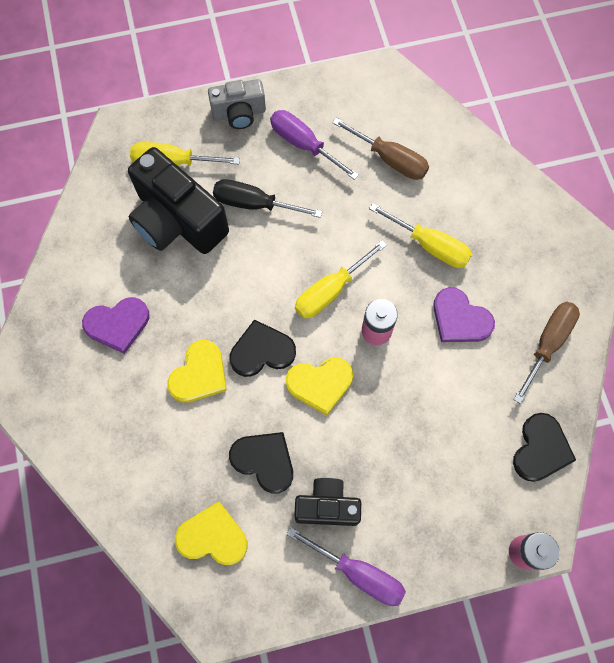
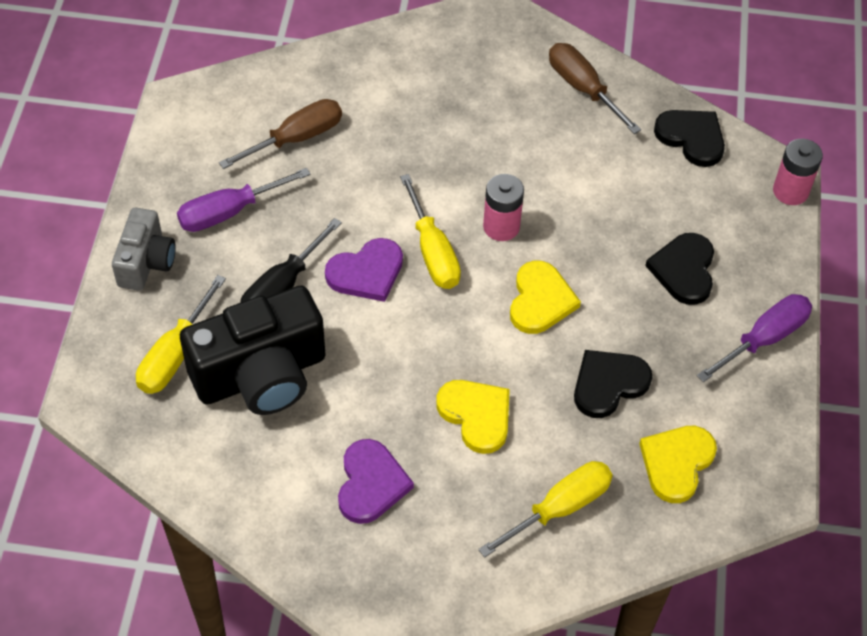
camera: 70 degrees left, 15 degrees down
(262, 351) = (476, 343): black heart -> black heart (684, 270)
(327, 506) = (682, 342): black camera -> none
(430, 245) = (423, 142): yellow screwdriver -> yellow screwdriver (560, 508)
(460, 319) = (522, 149): purple heart -> purple heart (366, 272)

